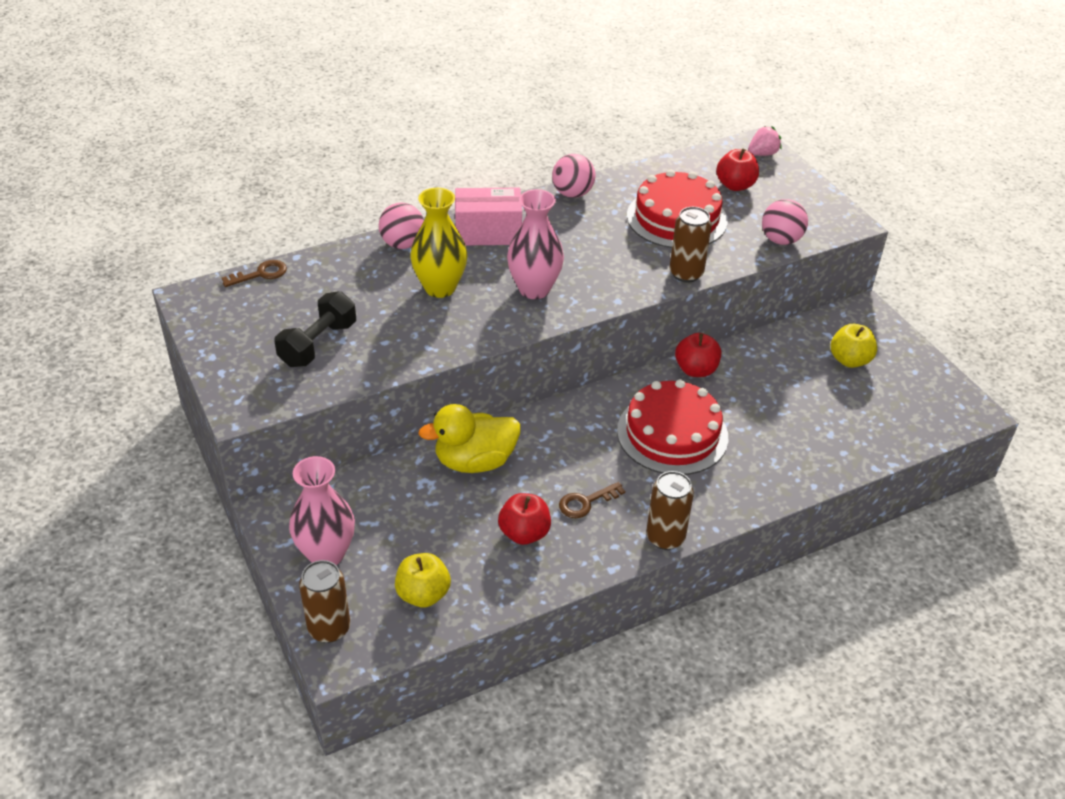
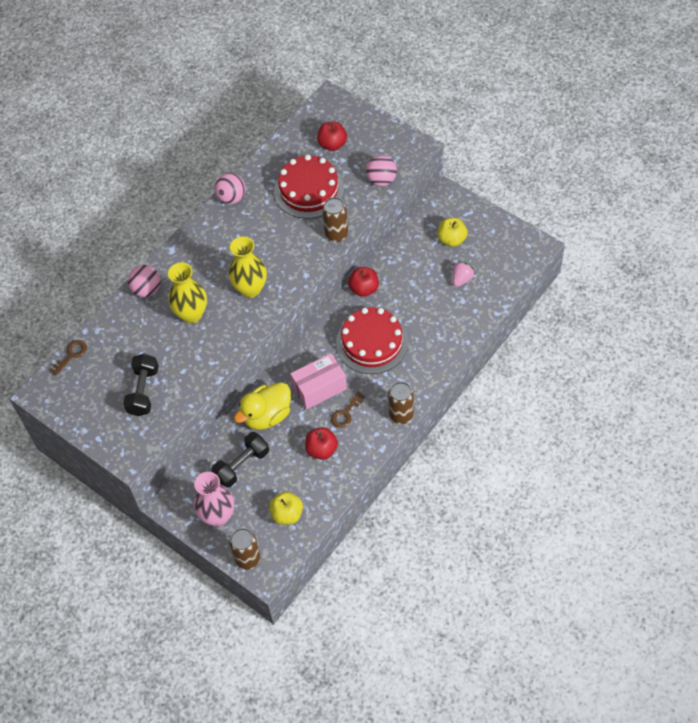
camera: 20 degrees left, 15 degrees up
(402, 506) = (242, 465): none -> black dumbbell
(488, 233) = (196, 256): pink box -> pink box (319, 388)
(534, 289) = (250, 289): pink vase -> yellow vase
(762, 154) = (337, 107): pink strawberry -> pink strawberry (462, 279)

